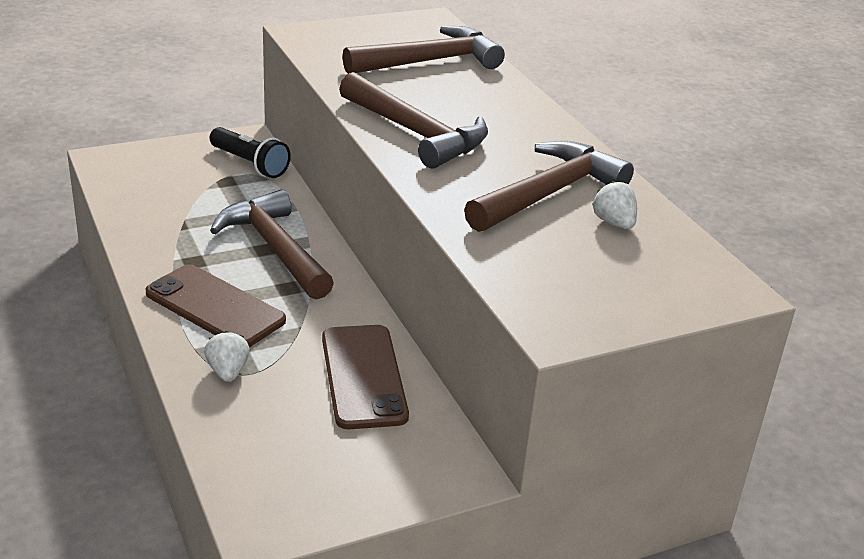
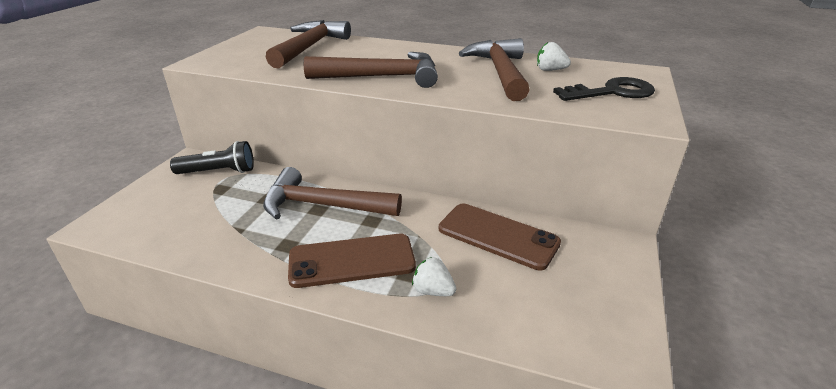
camera: 45 degrees left, 0 degrees up
(606, 284) = (611, 92): none -> black key

